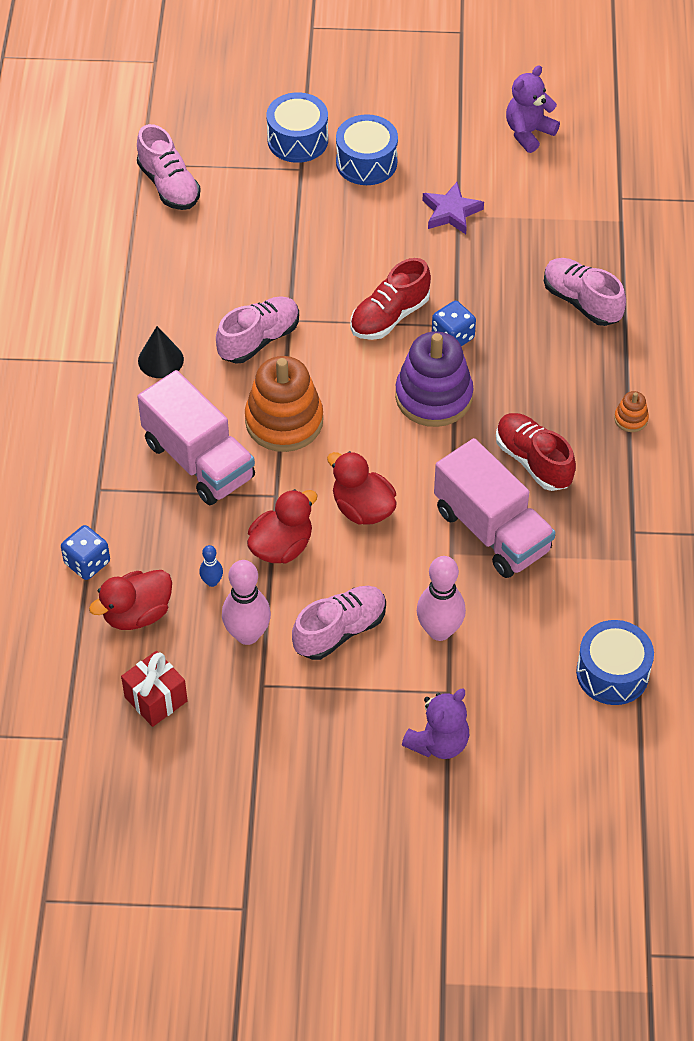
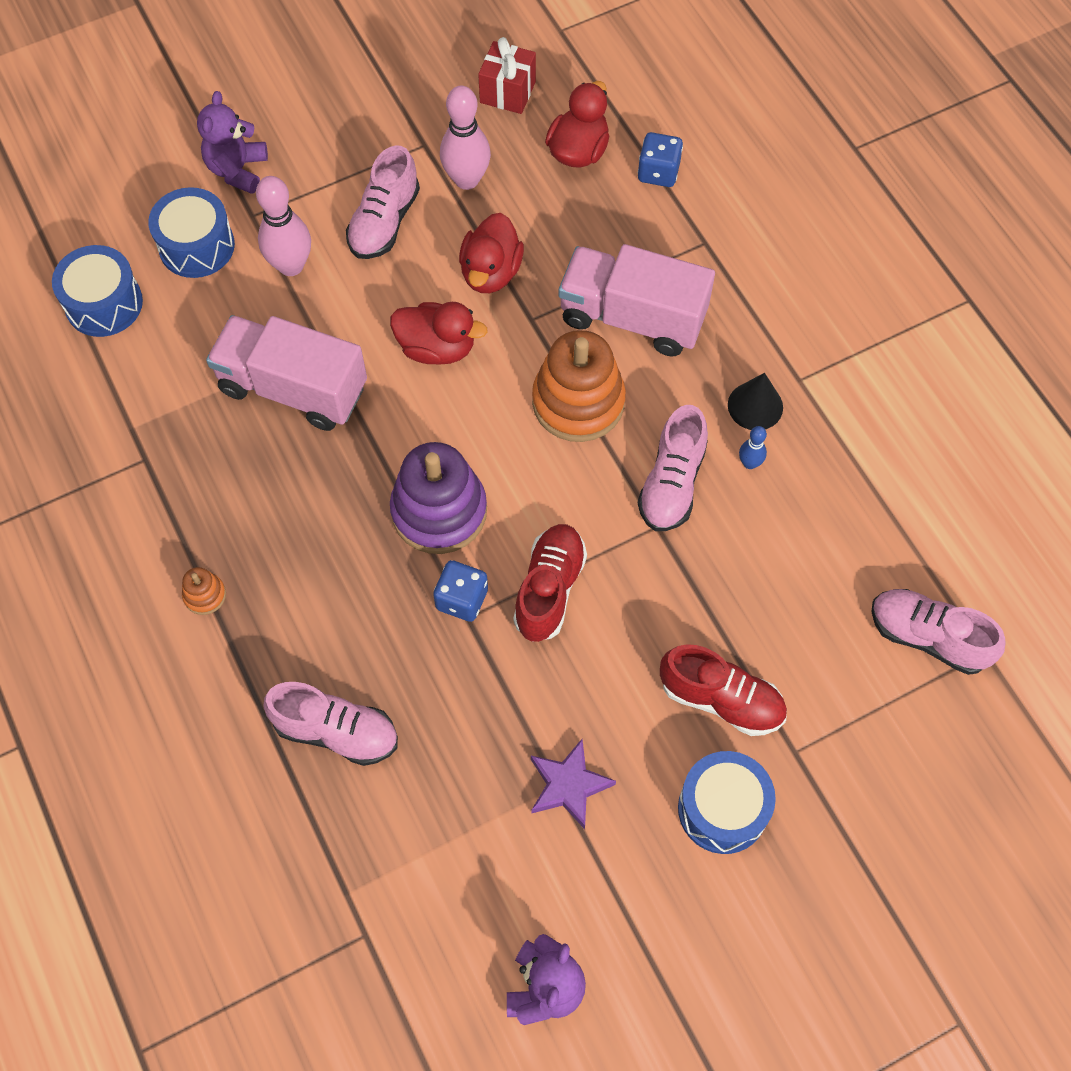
camera: 150 degrees right, 10 degrees up
(212, 582) = (532, 209): blue bowling pin -> blue bowling pin (749, 463)
(297, 140) = (831, 797): blue drum -> blue drum (196, 246)
(533, 461) = (289, 488): red shoe -> red shoe (721, 699)

